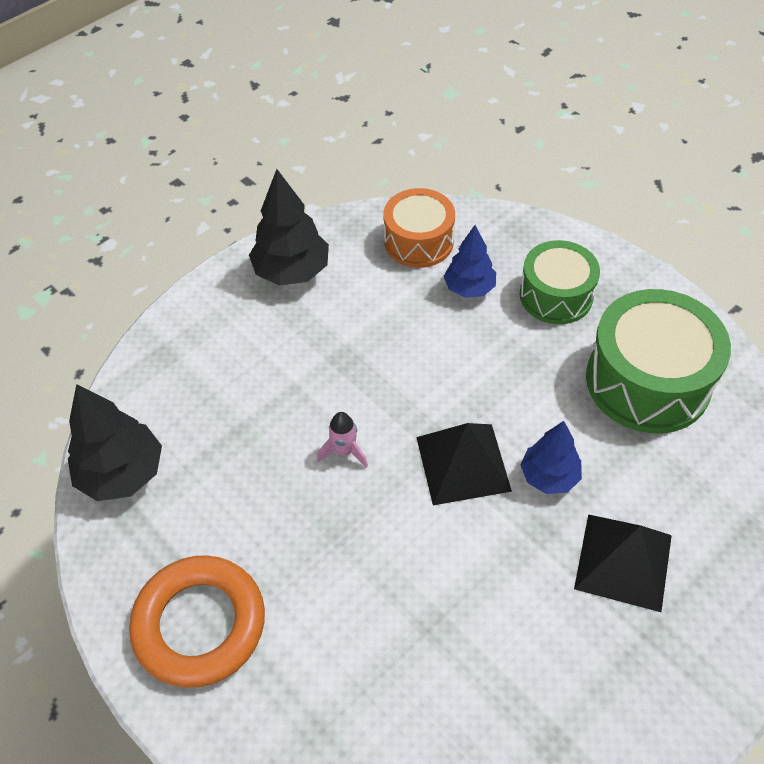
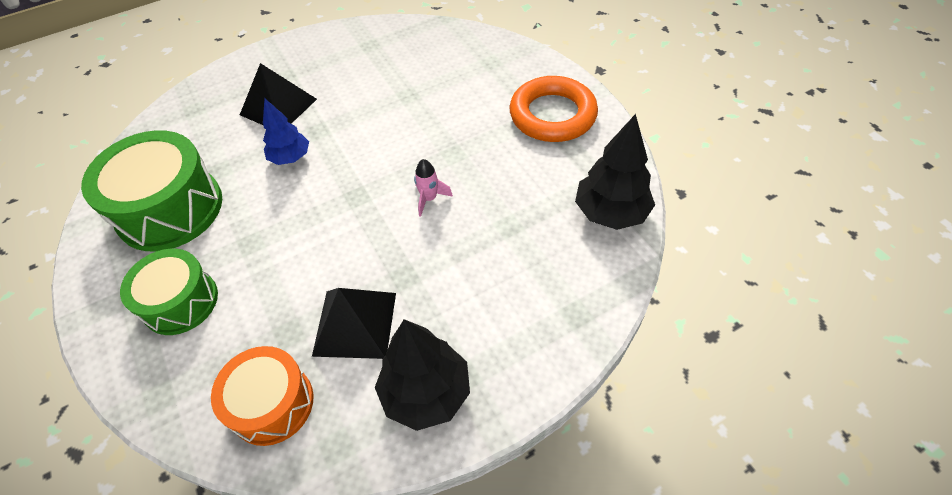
camera: 165 degrees left, 0 degrees up
(463, 463) = (345, 176): black pyramid -> black pyramid (355, 323)
(469, 288) = (254, 328): blue tree -> none

